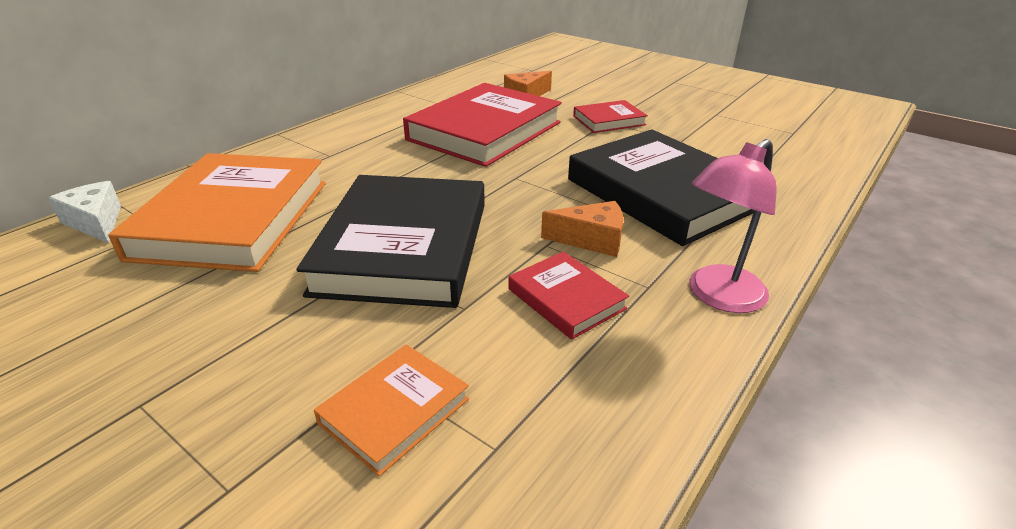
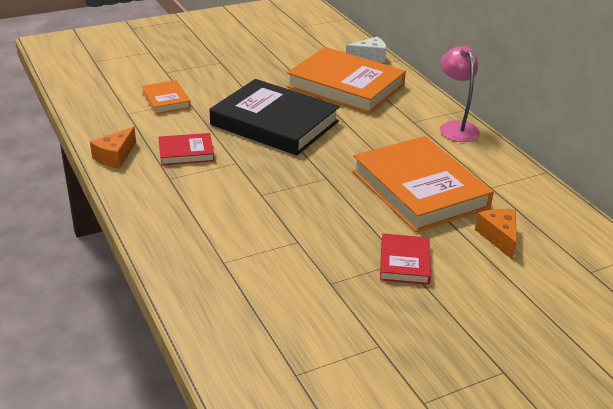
camera: 115 degrees right, 0 degrees up
(484, 131) = (419, 189): red book -> orange book
(591, 240) = (226, 178): orange cheese -> orange cheese (115, 156)
(662, 193) = (253, 228): black book -> none
(718, 296) = (139, 195): pink lamp -> pink lamp (455, 127)

